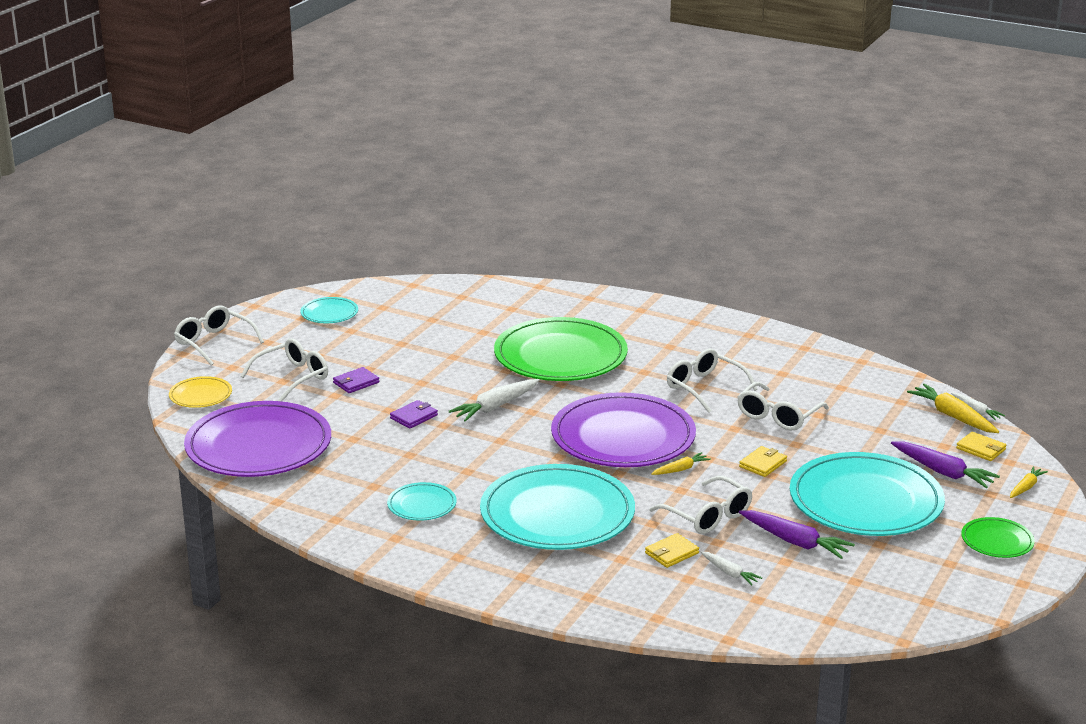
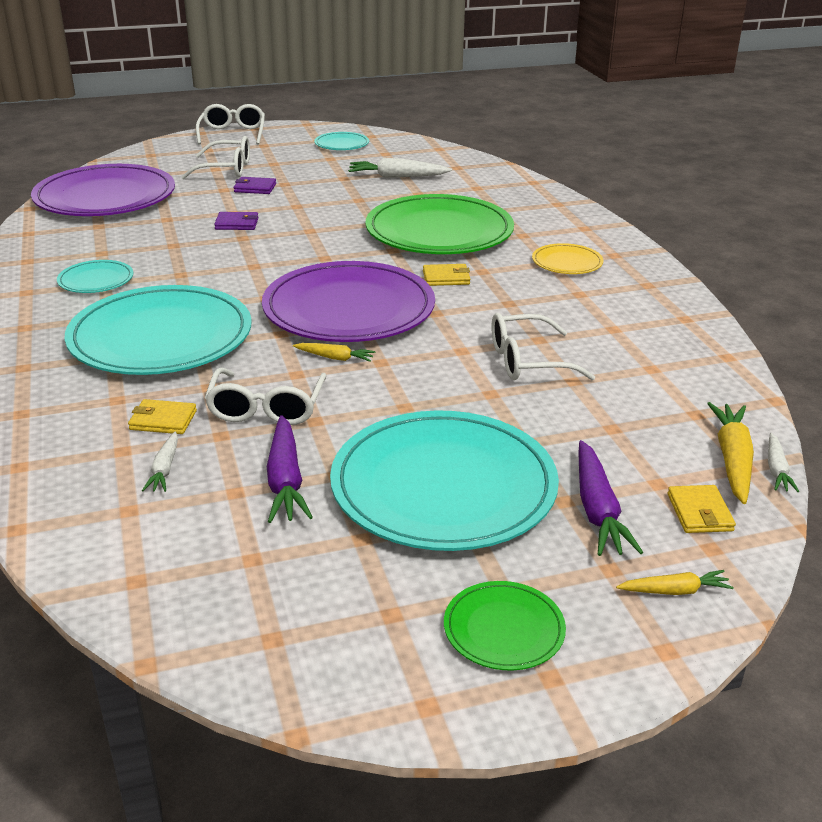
camera: 45 degrees right, 5 degrees up
(200, 395) = (151, 157): yellow plate -> yellow plate (567, 262)
(495, 407) = (306, 243): white carrot -> white carrot (397, 177)
(704, 387) = (509, 306): white glasses -> none
(763, 464) = (418, 393): yellow wallet -> yellow wallet (446, 278)

